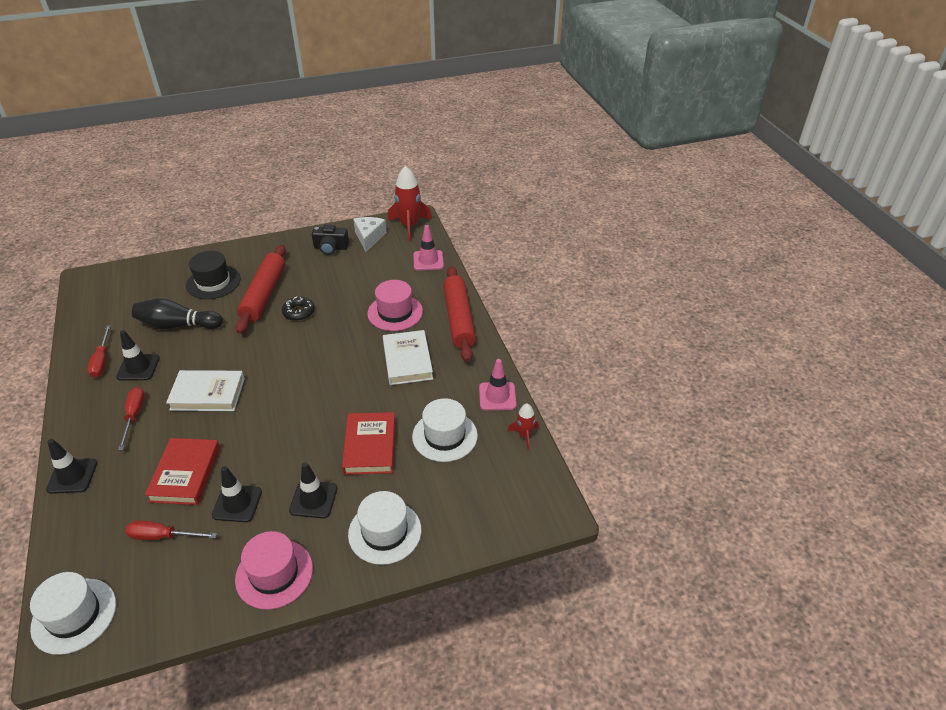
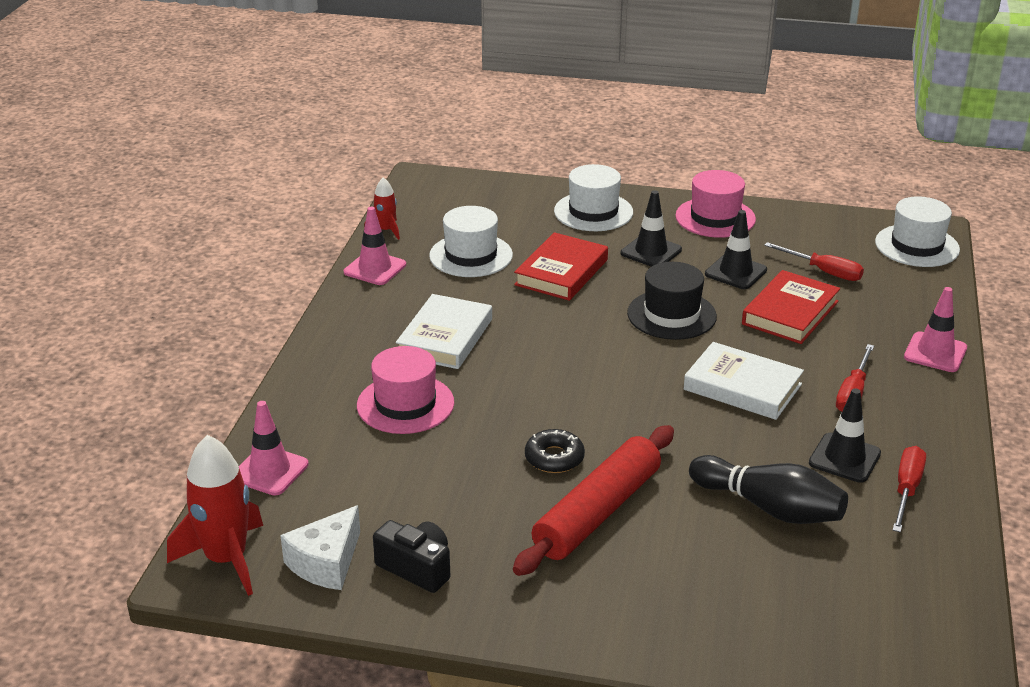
camera: 150 degrees left, 10 degrees down
(72, 476) = (935, 352): black traffic cone -> pink traffic cone
(213, 282) = (683, 574): black hat -> black hat (671, 315)
(458, 319) = (325, 363): red rolling pin -> none

